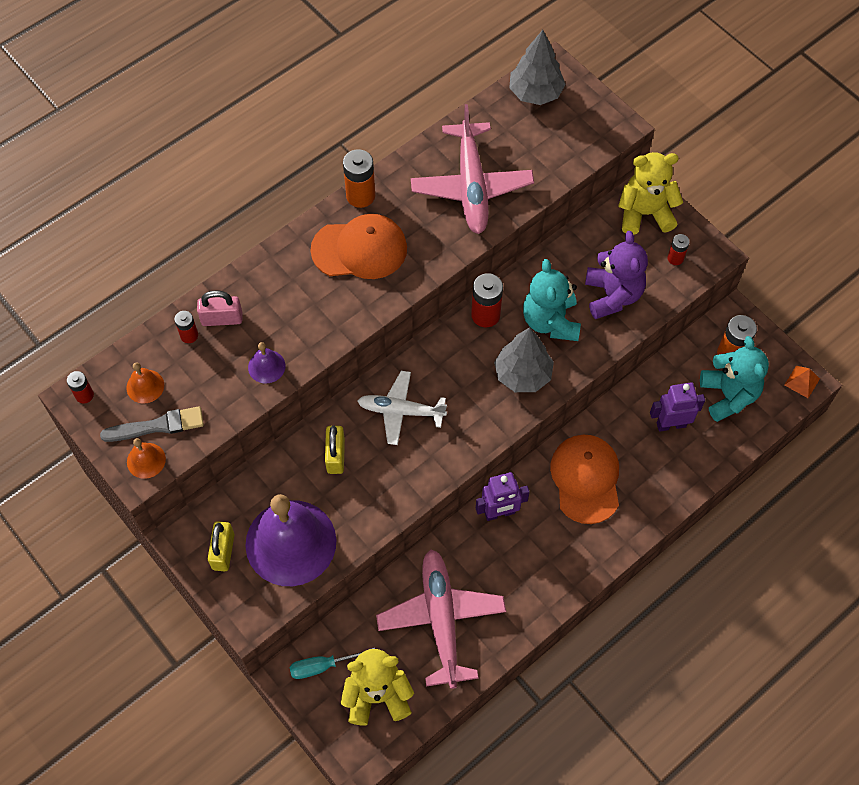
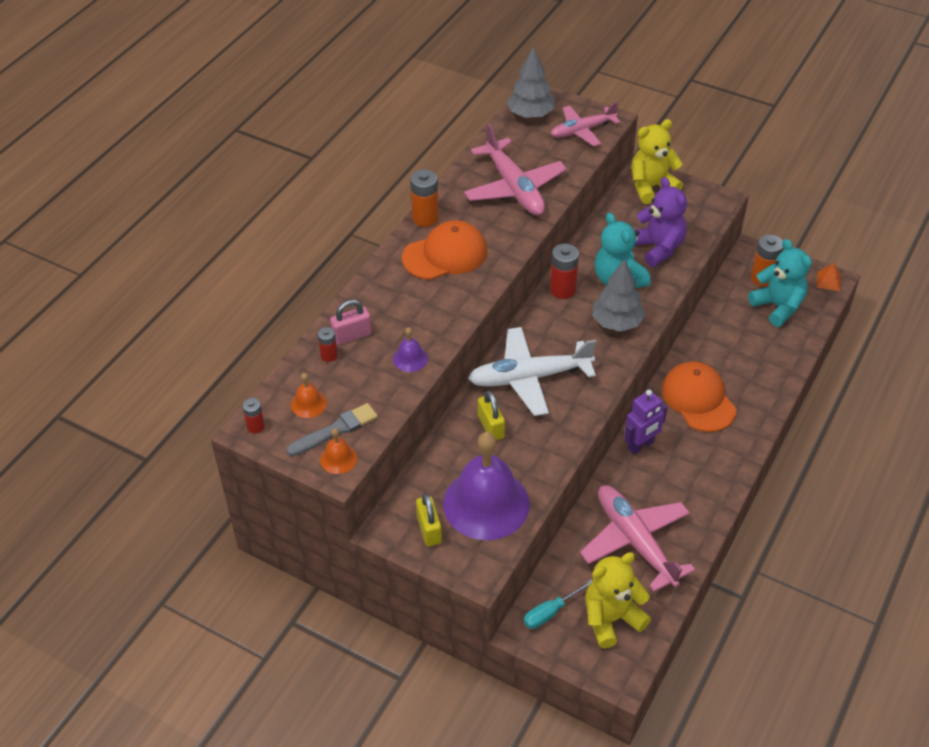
camera: 20 degrees left, 15 degrees down
(401, 411) = (529, 377): white plane -> white plane, size x1.55
(581, 132) = (582, 130): none -> pink plane
(671, 424) = (744, 340): purple robot -> none
(675, 258) = (693, 210): red battery -> none

